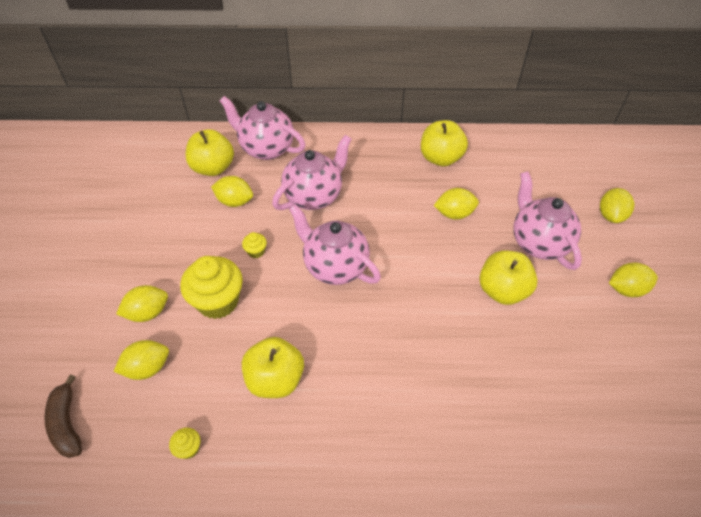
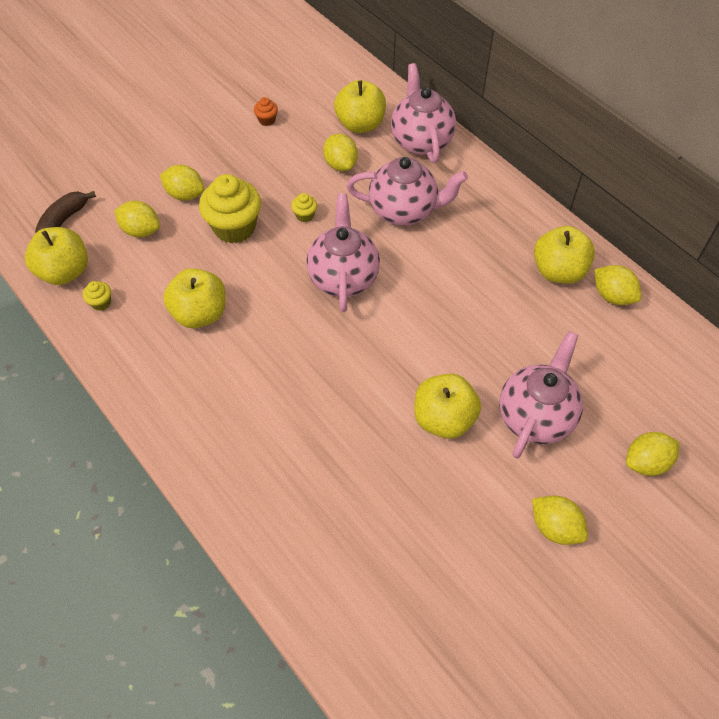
camera: 50 degrees right, 5 degrees up
(123, 457) = (65, 272): none -> yellow apple
(141, 214) = (267, 120): none -> orange cupcake
(454, 214) = (497, 325): yellow lemon -> yellow lemon (612, 296)

